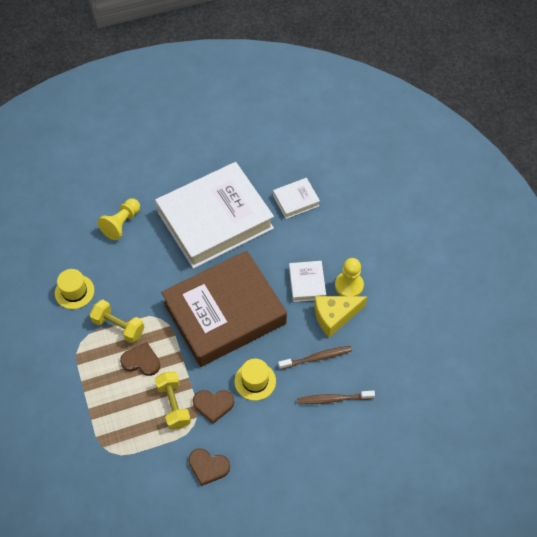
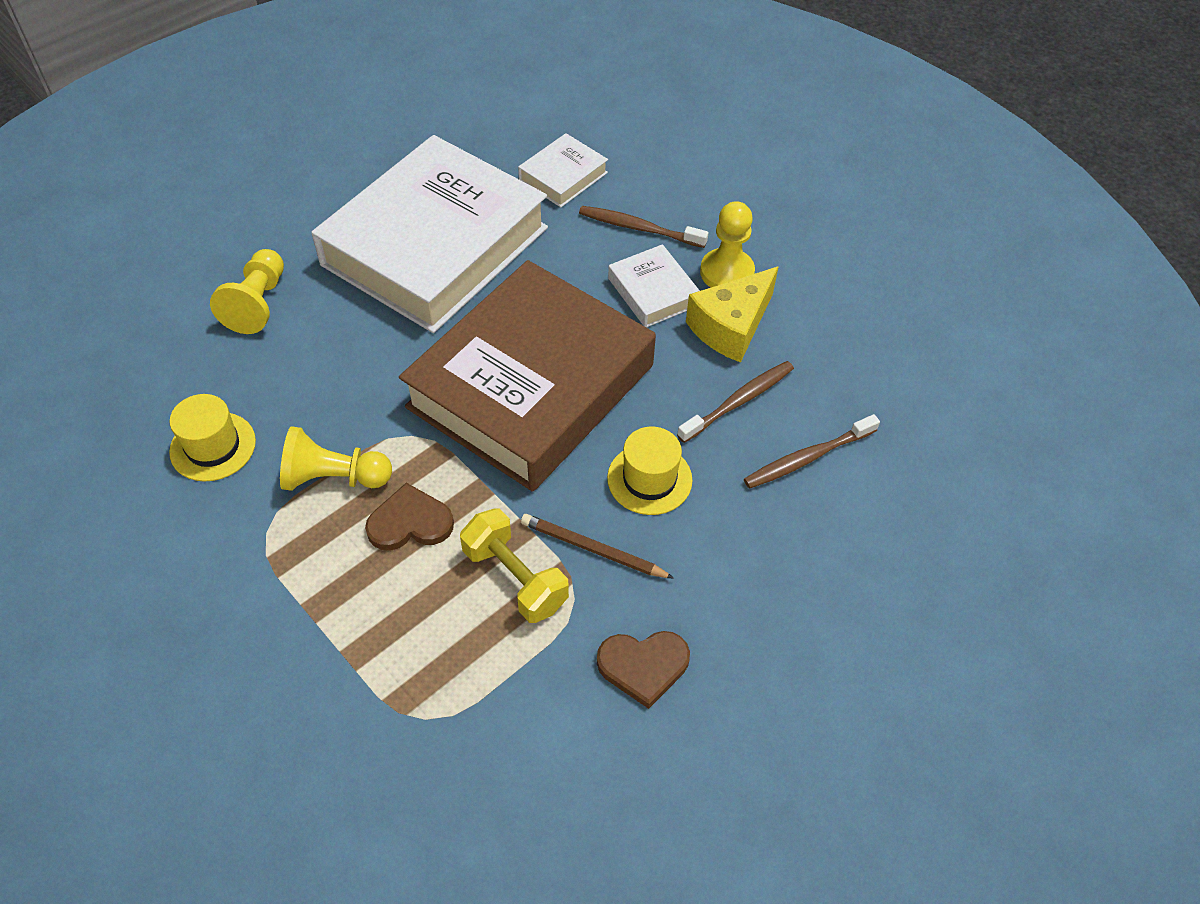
camera: 25 degrees left, 5 degrees down
(118, 326) = (334, 478): yellow dumbbell -> yellow pawn
(213, 405) = (593, 549): brown heart -> brown pencil
(319, 244) = (639, 228): none -> brown toothbrush

